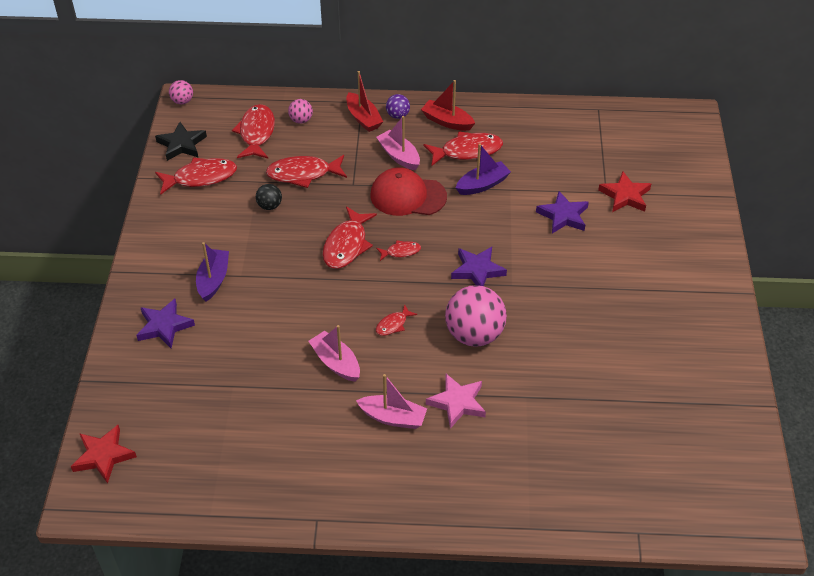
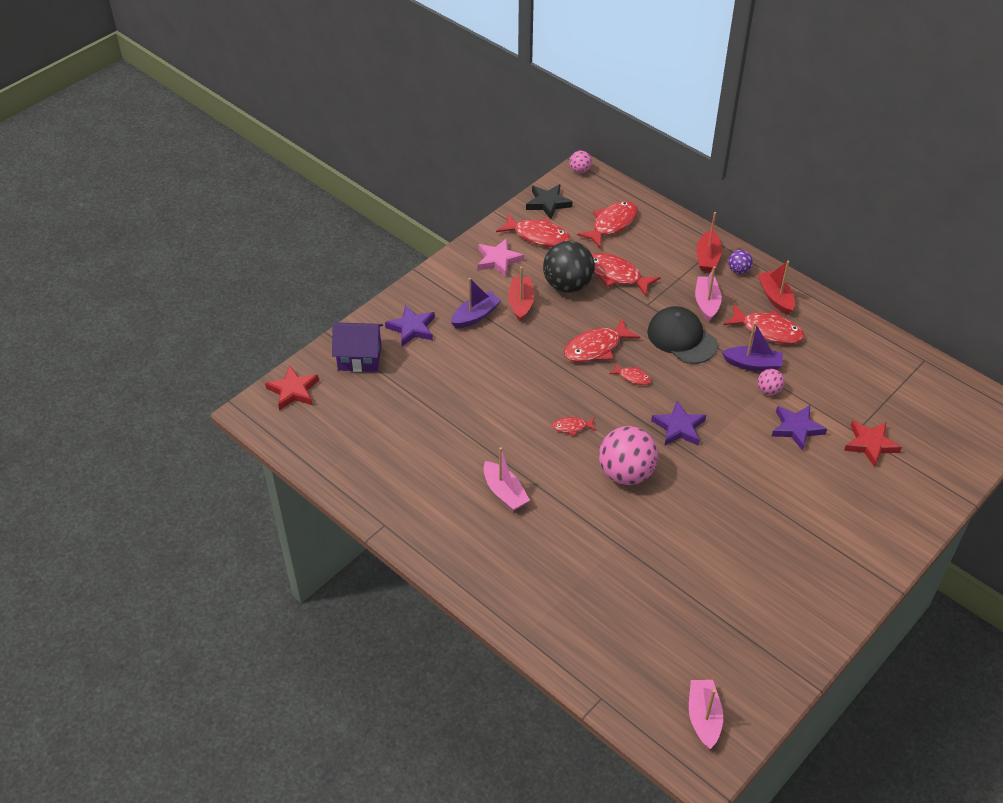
camera: 40 degrees right, 0 degrees up
(140, 383) = (359, 358): none -> purple house
(243, 245) = (521, 303): none -> red boat
(269, 206) = (567, 285): black ball -> black ball, size x2.10
(301, 120) = (656, 233): pink ball -> pink ball (769, 390)
(336, 362) = (503, 427): pink boat -> pink boat (703, 717)
(408, 196) = (681, 338): red cap -> black cap
(457, 402) = (562, 513): pink star -> pink star (498, 260)

